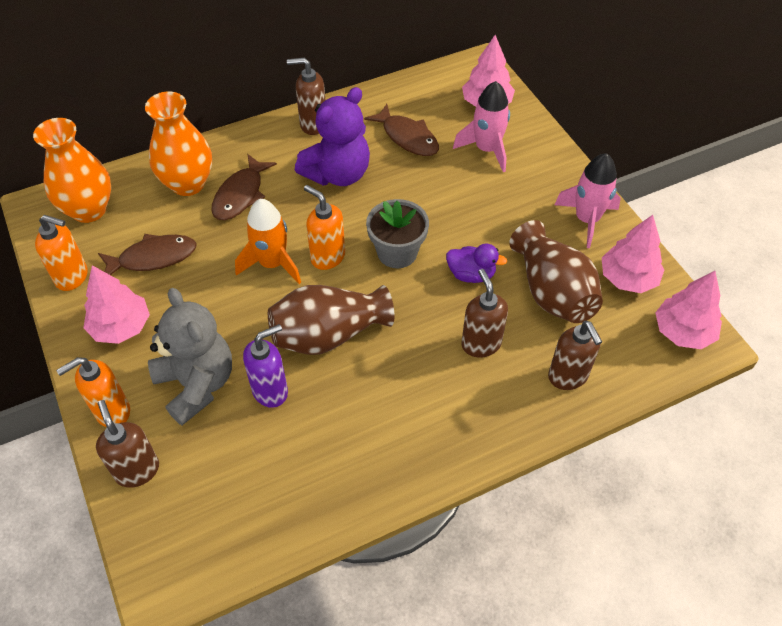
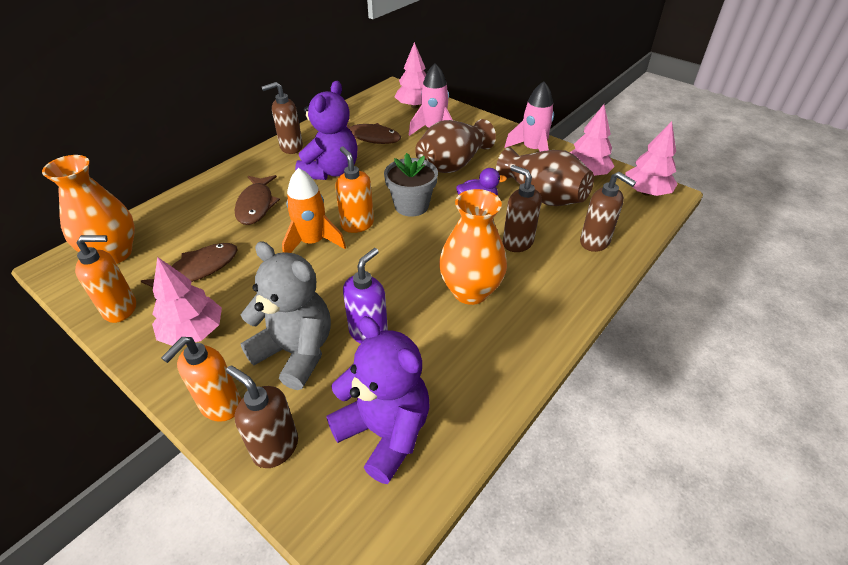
camera: 25 degrees left, 10 degrees down
(188, 183) = (203, 210): orange vase -> orange vase (470, 291)
(230, 497) = (385, 432): none -> purple teddy bear
(327, 257) = (357, 224): orange soap dispenser -> orange soap dispenser turned 45 degrees clockwise
(328, 335) = (393, 275): brown vase -> brown vase (453, 164)

